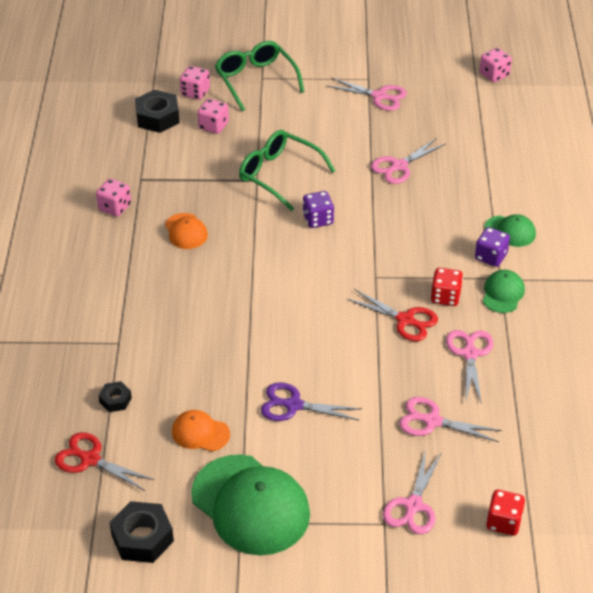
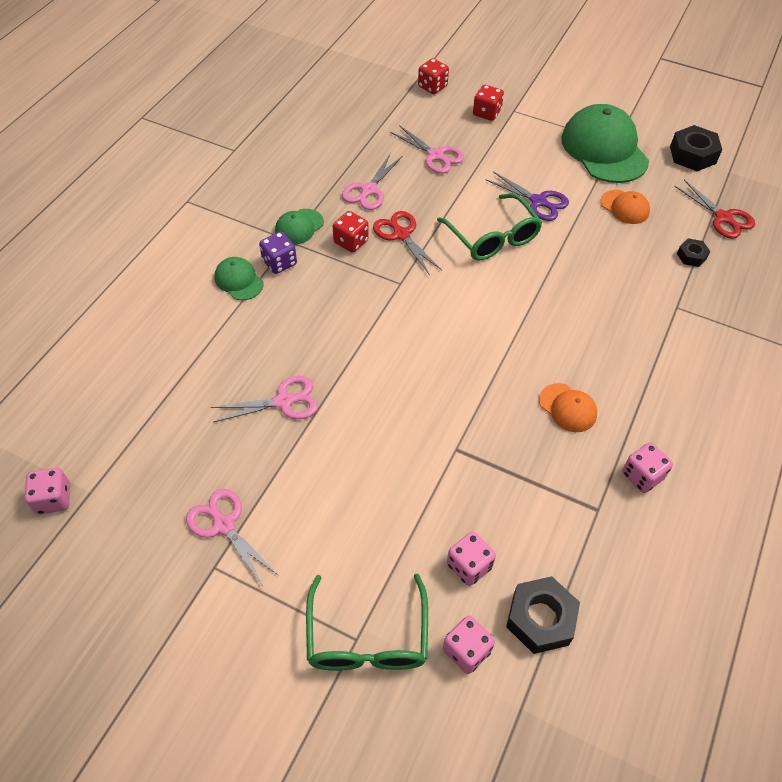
camera: 155 degrees left, 10 degrees up
(186, 231) = (568, 408): orange cap -> orange cap turned 135 degrees clockwise
(278, 175) = (426, 446): green glasses -> green glasses (493, 237)
(318, 219) = (417, 367): purple dice -> none
(413, 505) = (487, 113): pink scissors -> red dice

